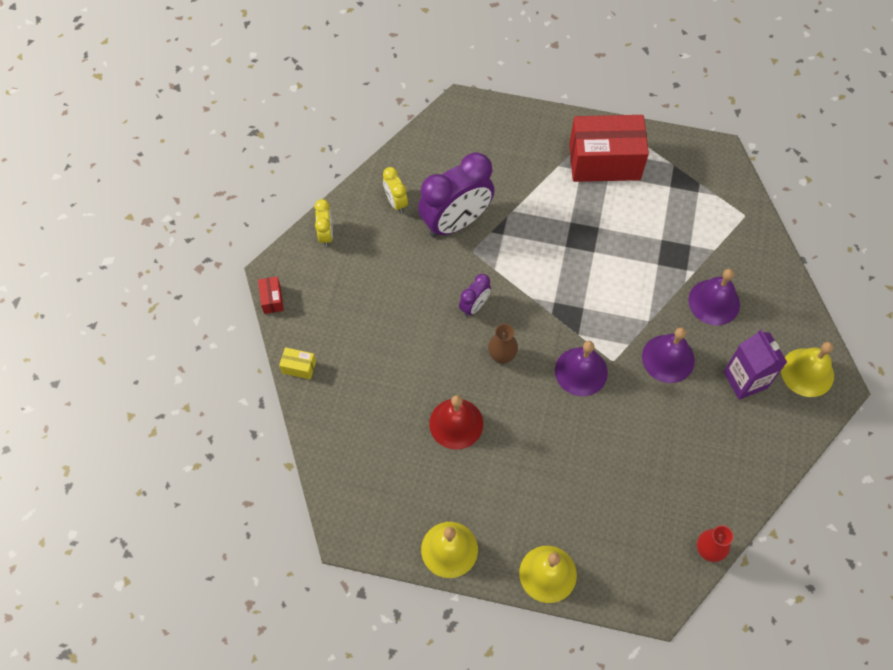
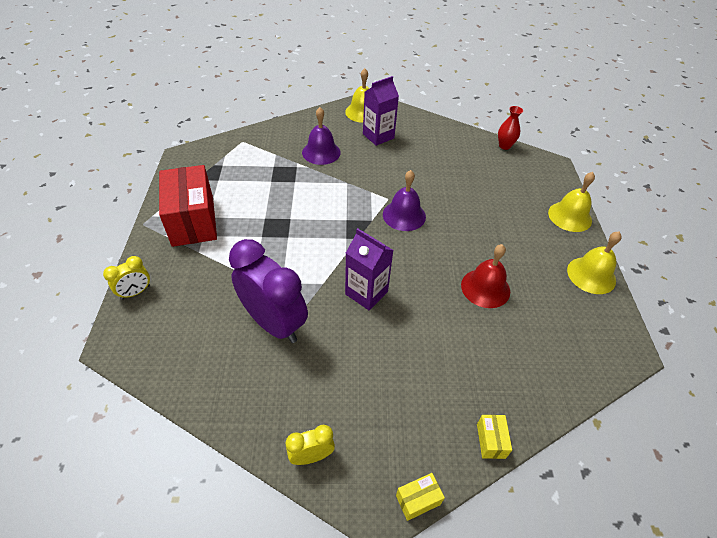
camera: 105 degrees left, 15 degrees down
(272, 299) = (418, 500): red box -> yellow box
(396, 202) = (254, 386): yellow clock -> yellow clock (136, 292)
(474, 306) = (366, 293): purple clock -> purple carton
(501, 356) = (410, 266): brown vase -> none
(668, 358) = (375, 171): purple bell -> none

